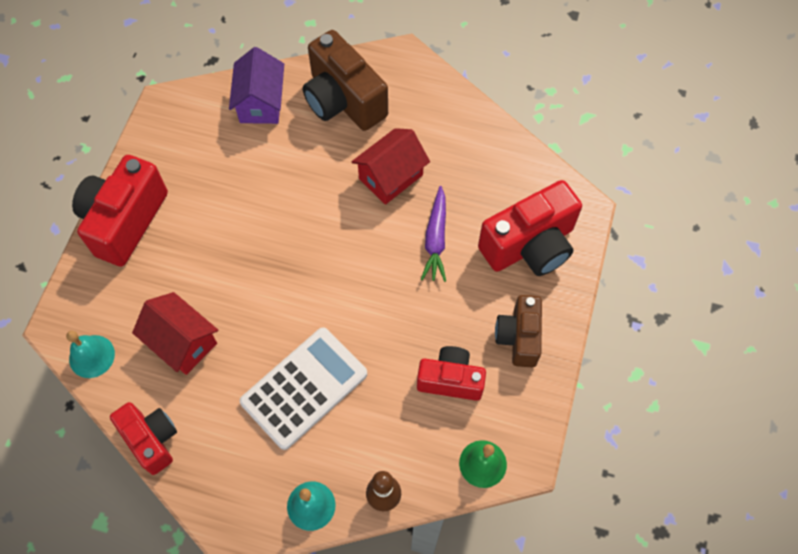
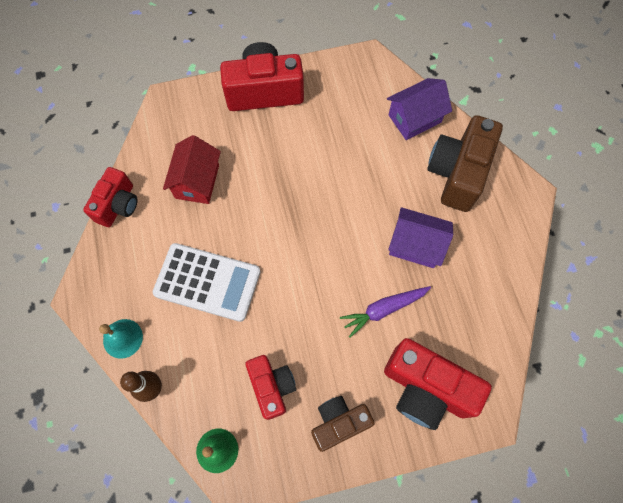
camera: 60 degrees right, 5 degrees up
(92, 356) = (156, 133): turquoise bell -> none
(391, 177) = (415, 245): red house -> purple house

